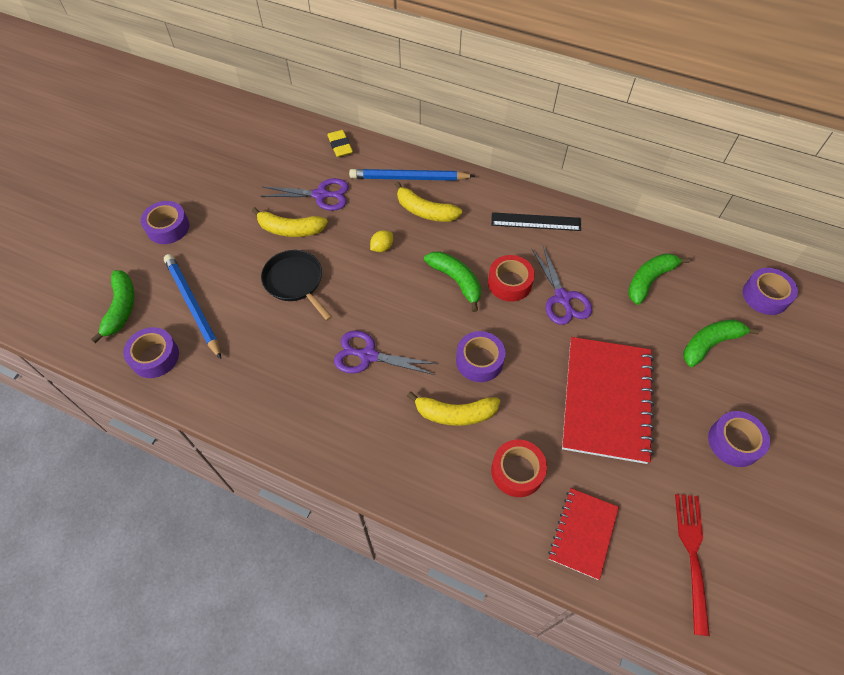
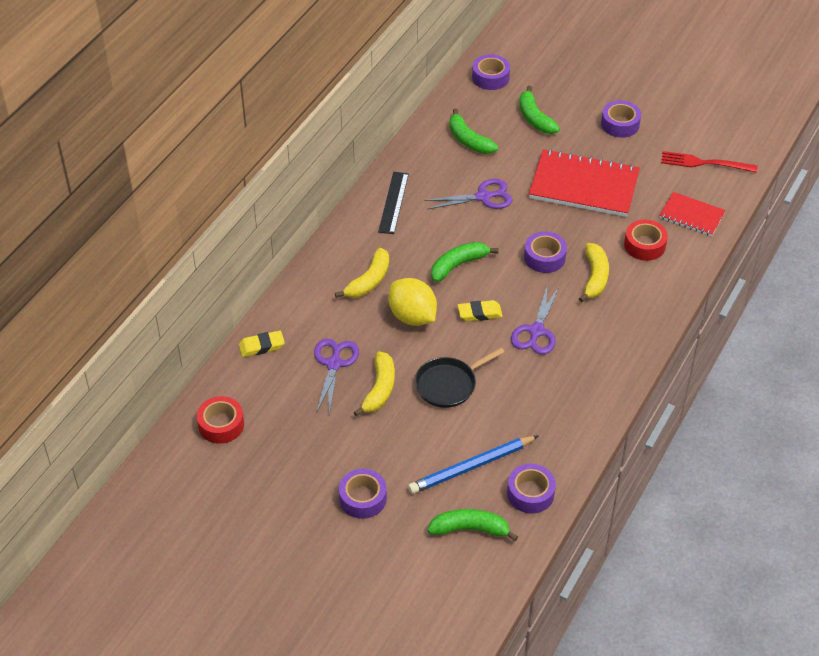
camera: 85 degrees left, 10 degrees down
(382, 247) = (412, 316): yellow lemon -> yellow lemon, size x2.18
(390, 303) = (479, 313): none -> yellow eraser
(409, 178) = (321, 291): blue pencil -> none
(509, 283) = (464, 229): red tape -> red tape (221, 425)

